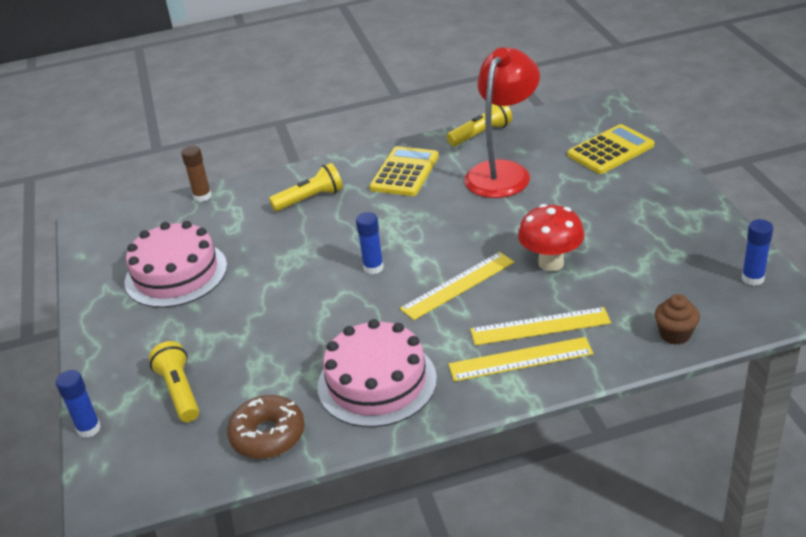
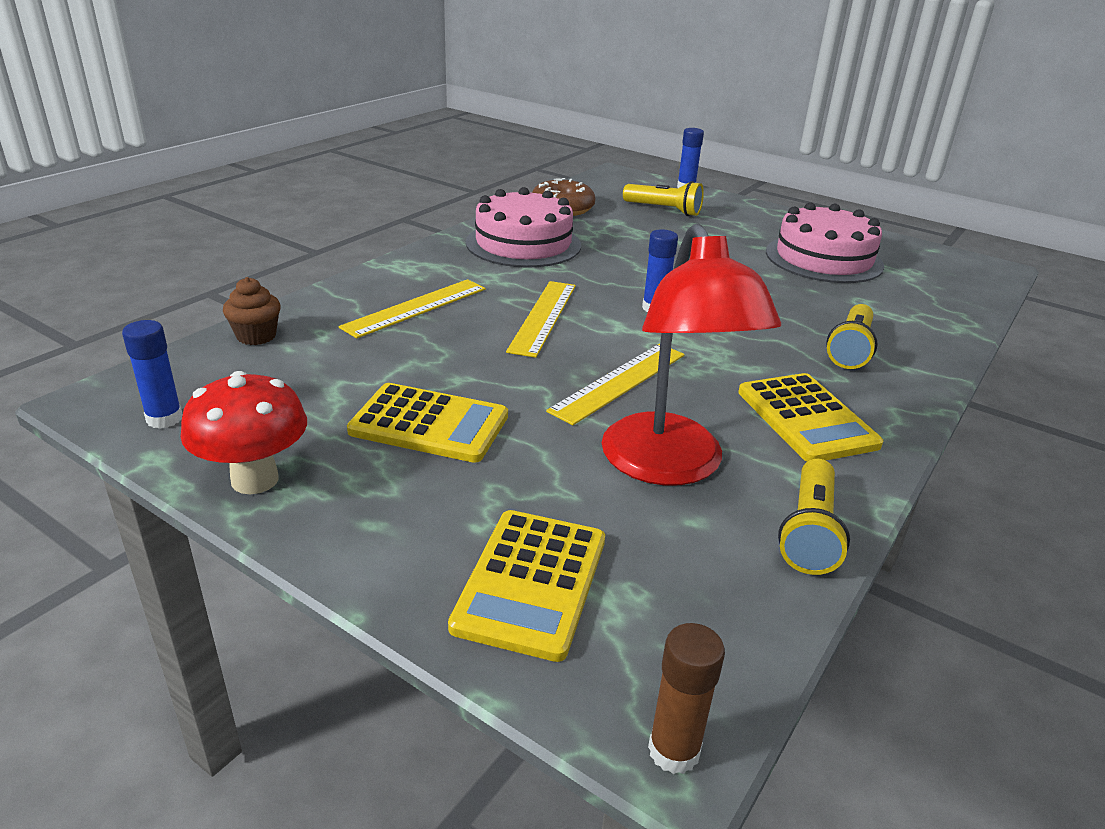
camera: 135 degrees right, 5 degrees down
(202, 196) = (963, 318): brown glue stick -> brown glue stick (674, 751)
(520, 359) = (412, 282): yellow ruler -> yellow ruler (619, 382)
(551, 263) = (459, 364): red mushroom -> red mushroom (255, 480)
(601, 228) = (429, 424): none -> yellow calculator

